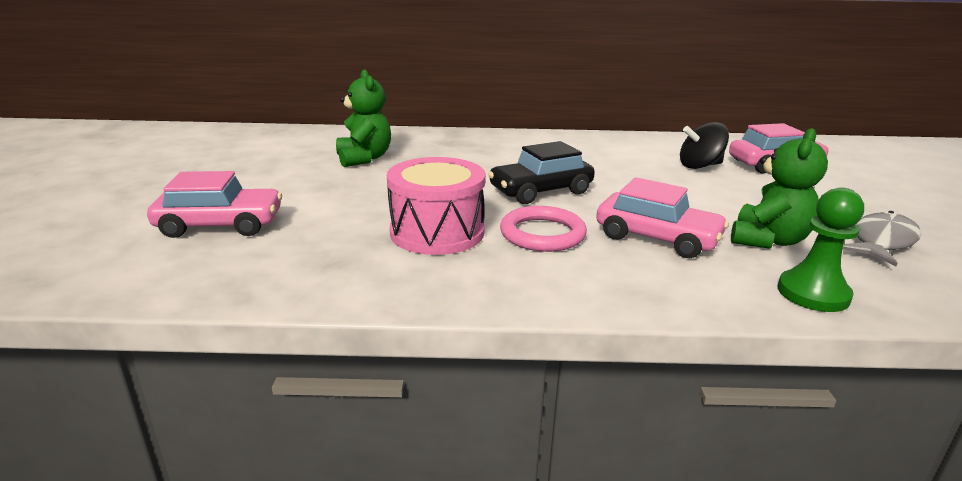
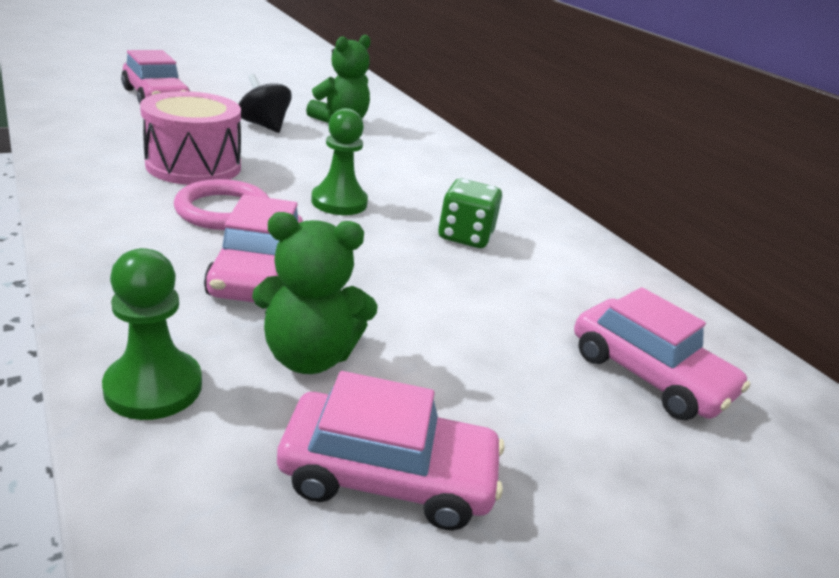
camera: 55 degrees right, 5 degrees up
(541, 191) = (339, 202): black car -> green pawn
(609, 166) = (465, 236): none -> green dice
(700, 166) = (550, 302): black spinning top -> black spinning top (264, 126)
(880, 241) = (388, 475): grey fish -> pink car

